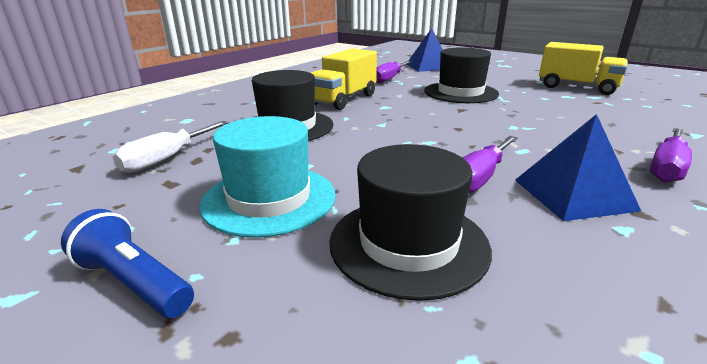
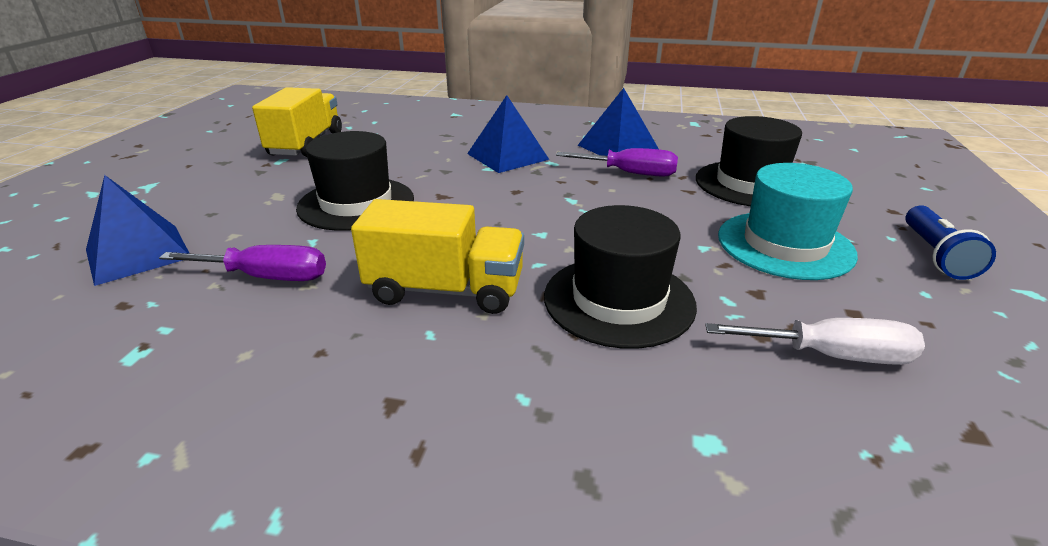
camera: 115 degrees left, 5 degrees up
(543, 136) = (508, 156): none -> blue pyramid
(666, 168) = (540, 125): purple screwdriver -> none

